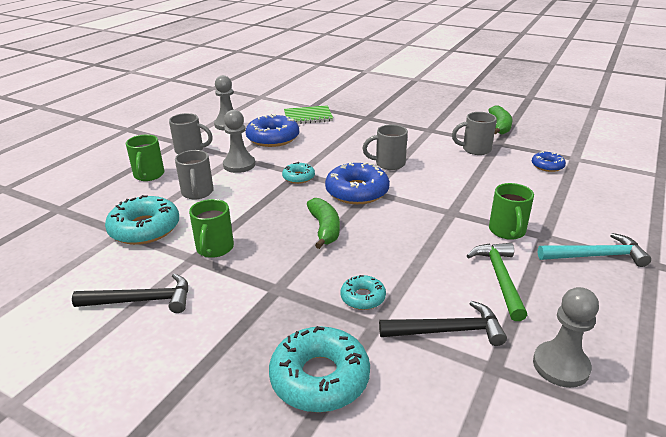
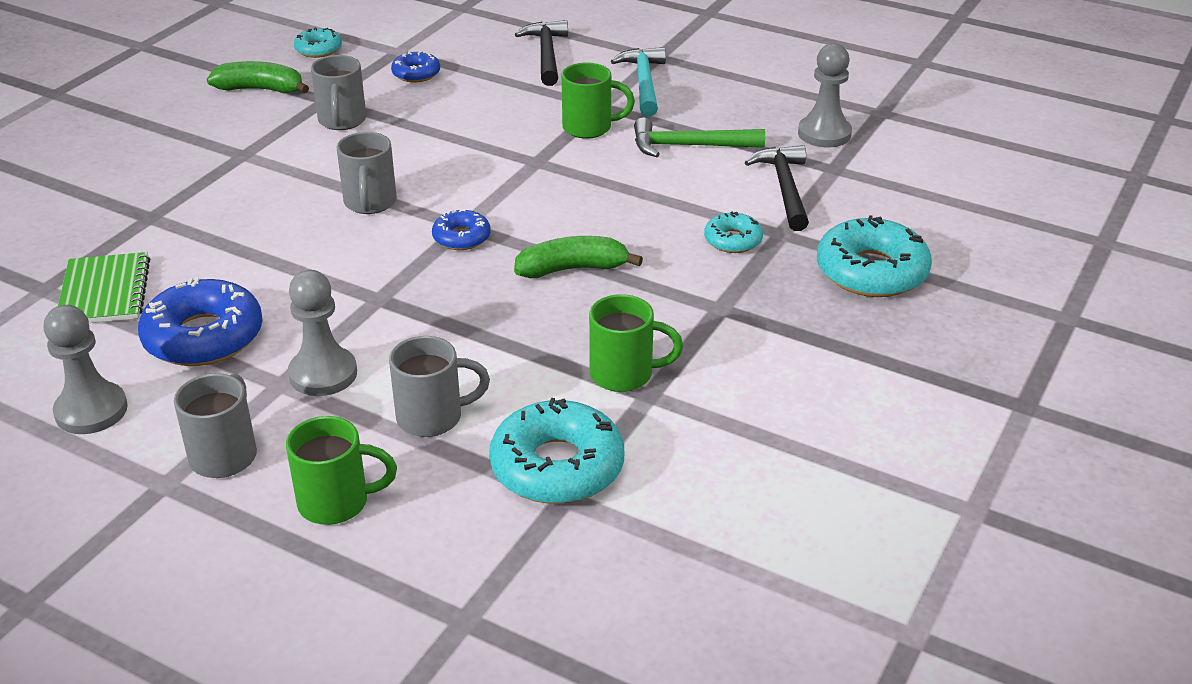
camera: 90 degrees left, 5 degrees up
(142, 301) = (758, 431): black hammer -> black hammer (546, 54)
(298, 177) = (396, 298): turquoise donut -> turquoise donut (318, 49)
(357, 191) = (461, 237): blue donut -> blue donut, size x0.54

